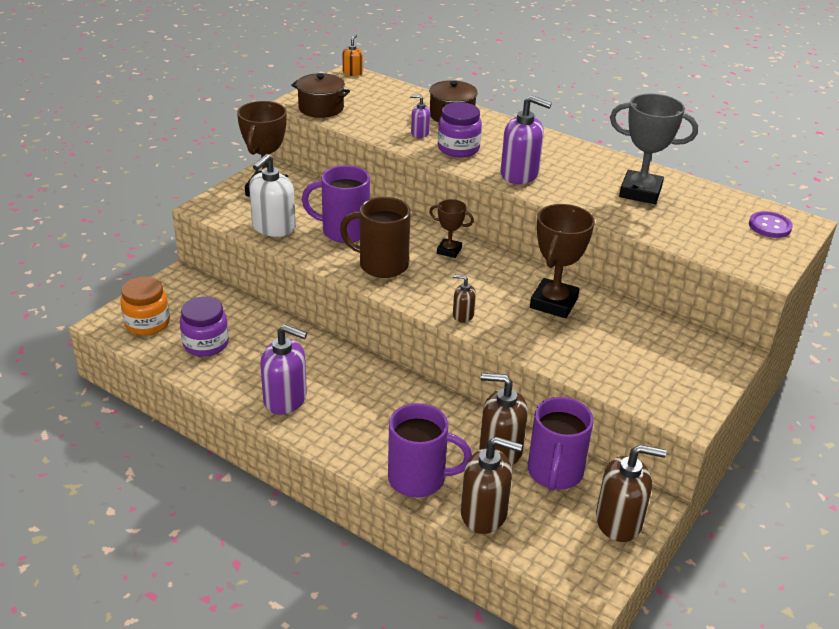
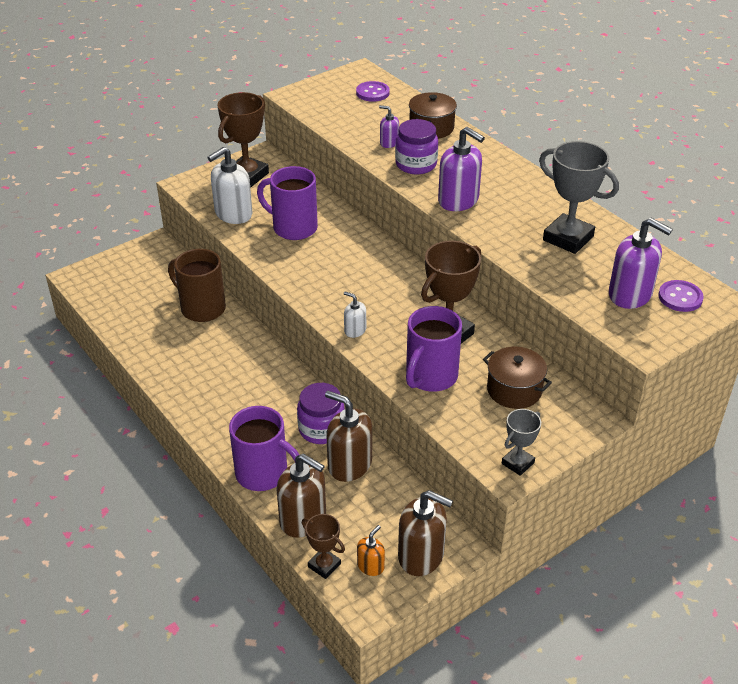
camera: 20 degrees right, 5 degrees up
(147, 323) = (109, 283): orange jar -> none
(206, 344) = (147, 311): purple jar -> purple jar (321, 429)
(285, 399) = (188, 375): purple soap dispenser -> purple soap dispenser (630, 295)
(321, 108) = (312, 104): brown pot -> brown pot (514, 390)
(352, 73) = (363, 69): orange soap dispenser -> orange soap dispenser (370, 566)
(374, 92) = (372, 93): none -> purple button
(381, 265) = (309, 267): brown mug -> brown mug (202, 308)
(449, 251) = (379, 264): brown trophy -> brown trophy (324, 565)
(463, 315) = (355, 330): brown soap dispenser -> white soap dispenser
(554, 473) = (387, 497): purple mug -> purple mug (430, 377)
(690, 406) = (517, 463): none -> grey trophy

